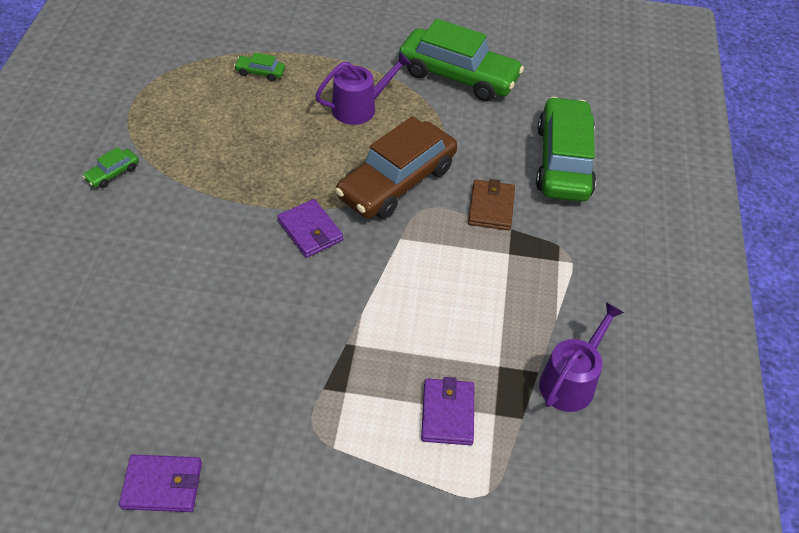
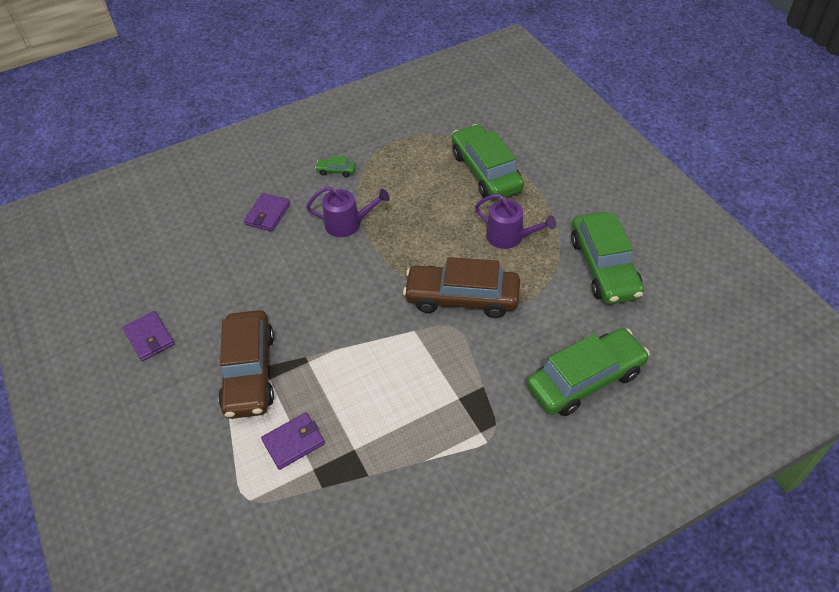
camera: 60 degrees right, 0 degrees up
(260, 72) = (486, 171): green car -> green car, size x2.48
(310, 231) = (377, 282): purple wallet -> purple wallet (267, 214)
(317, 406) = (249, 372): none -> brown car
(491, 207) = (492, 363): brown wallet -> none
(570, 381) = (375, 500): purple watering can -> purple watering can (347, 223)

